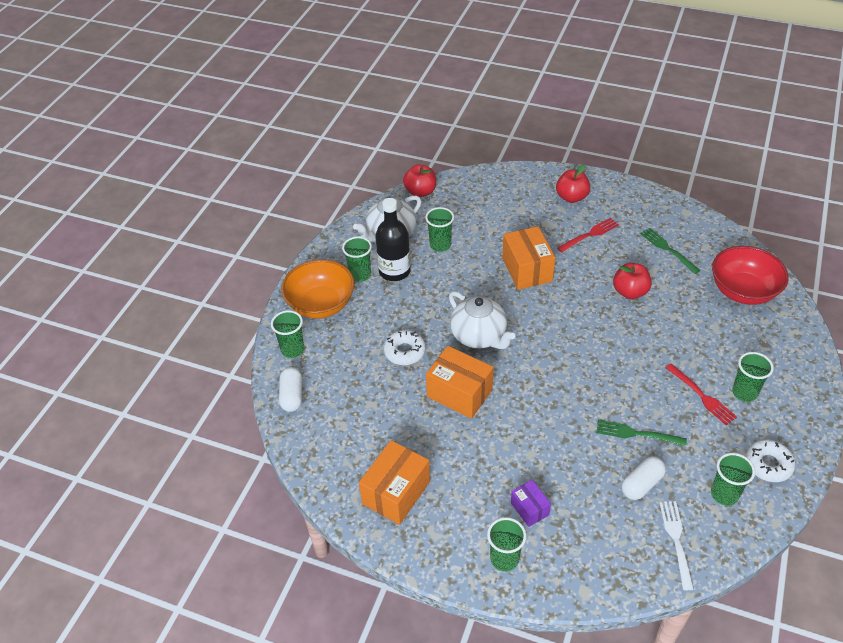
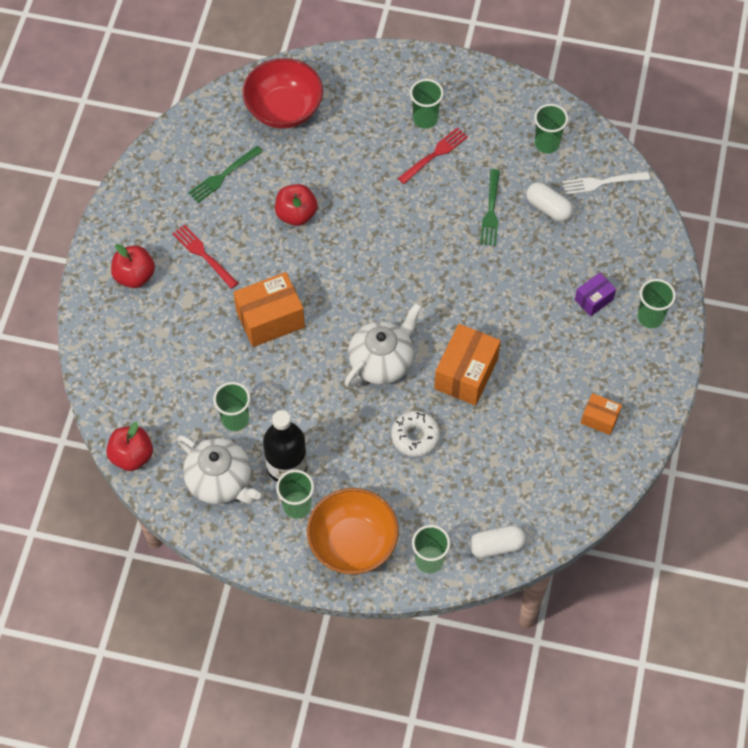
camera: 100 degrees left, 15 degrees up
(396, 493) = (599, 419): orange box -> orange box, size x0.55
(768, 464) = (507, 107): white donut -> none

